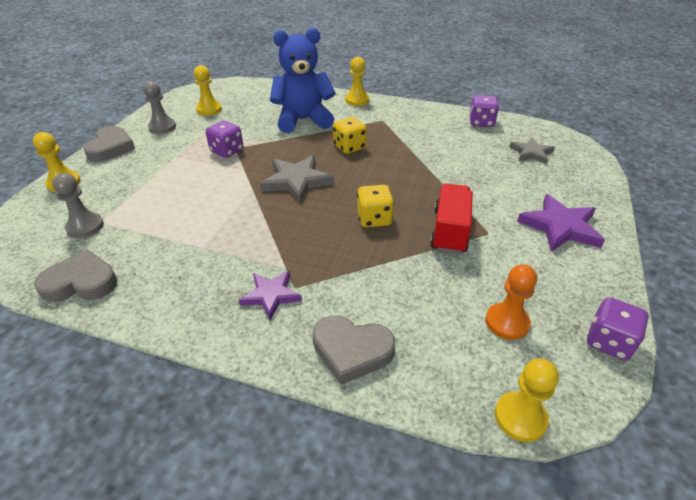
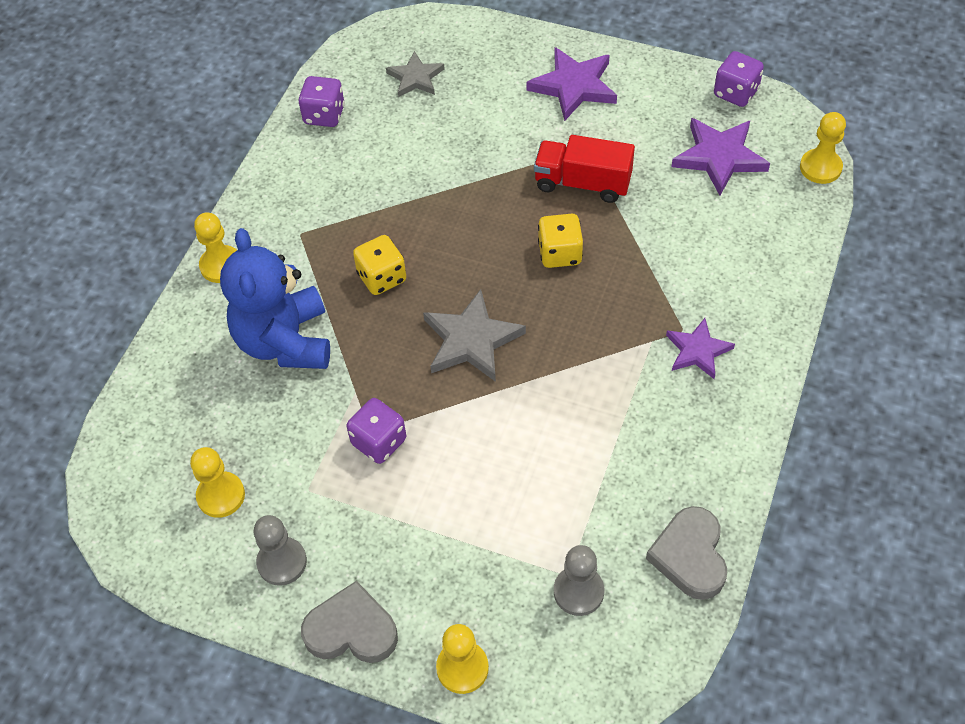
camera: 85 degrees left, 15 degrees up
(351, 351) = (766, 278): grey heart -> none
(507, 322) = (719, 157): orange pawn -> purple star

